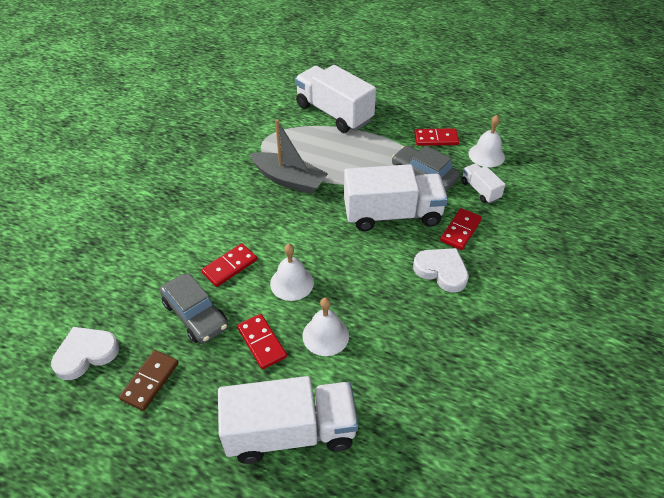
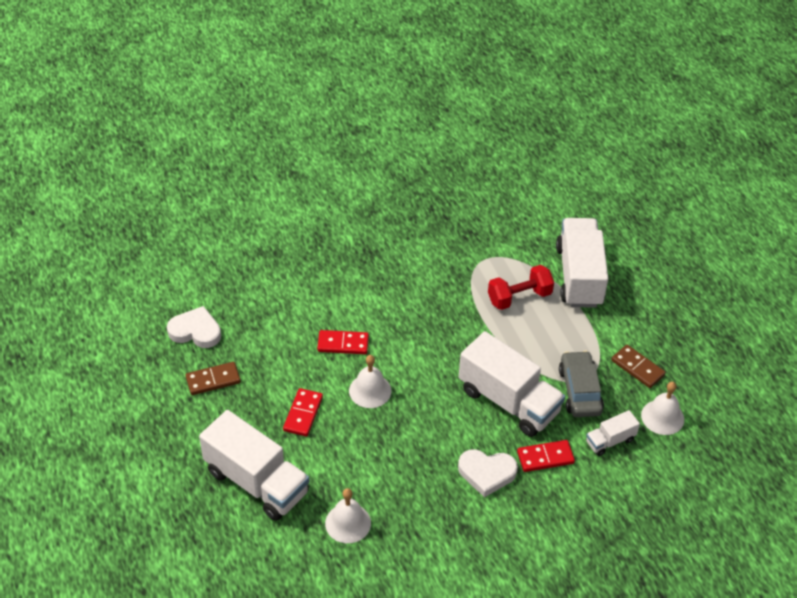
camera: 45 degrees right, 0 degrees up
(195, 315) = (284, 360): grey car -> none
(289, 180) = (465, 309): grey boat -> none
(314, 149) = (519, 297): none -> red dumbbell
(325, 335) = (348, 445): white bell -> white bell (348, 523)
(436, 139) = (637, 368): red domino -> brown domino
(441, 271) = (486, 473): white heart -> white heart turned 105 degrees clockwise
(480, 190) = (610, 441): white truck -> white truck turned 135 degrees counterclockwise

